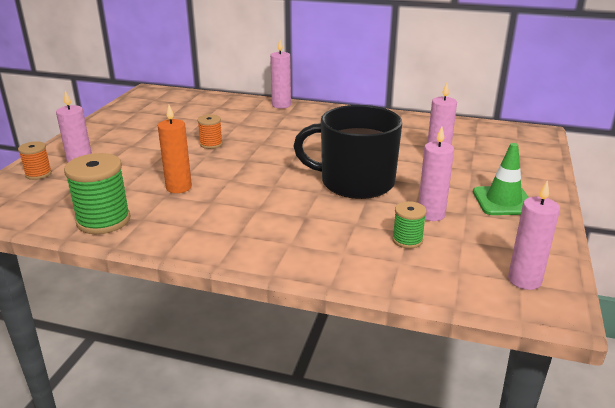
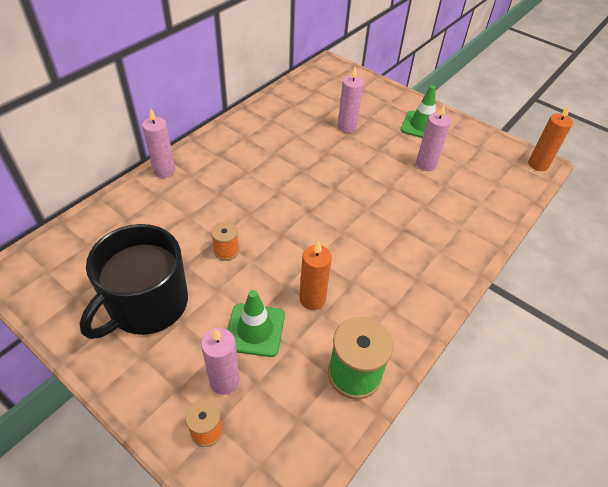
camera: 70 degrees left, 20 degrees up
(134, 171) = (255, 330): none -> green traffic cone
(355, 182) = (361, 182): black mug -> black mug (147, 304)
(407, 240) = (455, 189): green spool -> none
(524, 280) = (513, 161): pink candle -> none
(546, 304) = (538, 164): none -> orange candle

